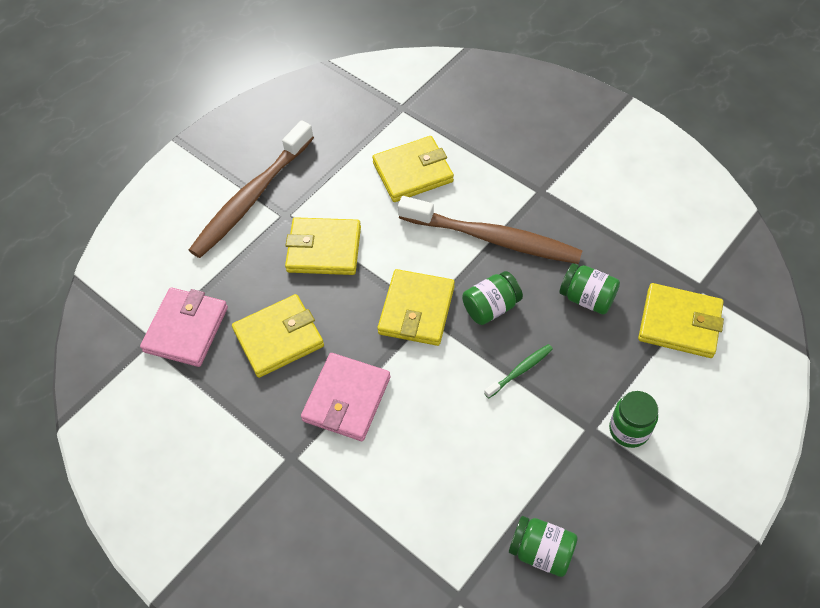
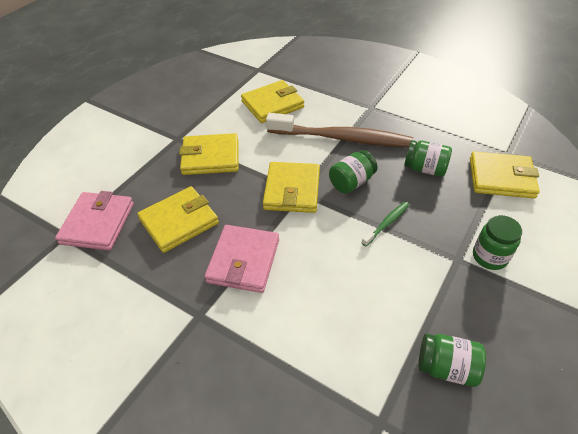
camera: 10 degrees left, 10 degrees down
(251, 198) = (149, 130): brown toothbrush -> none

